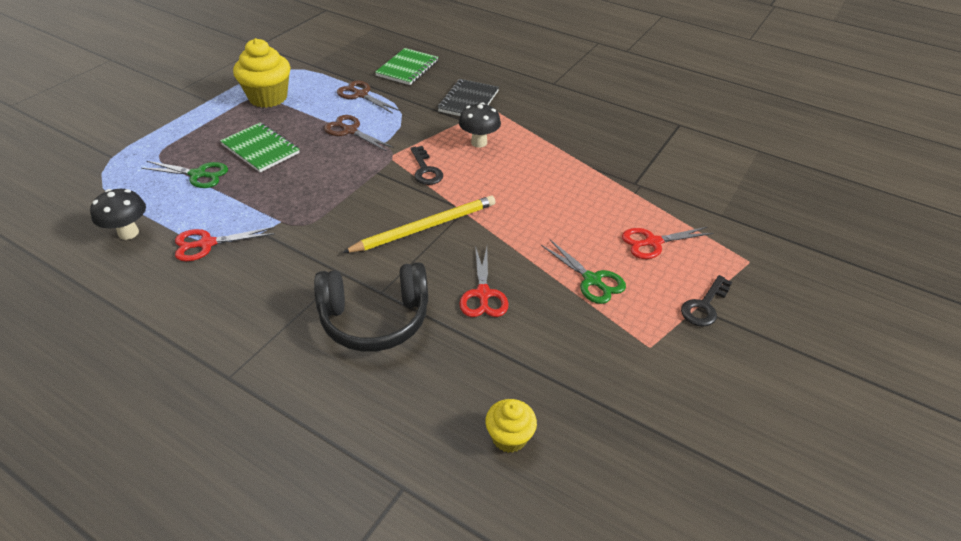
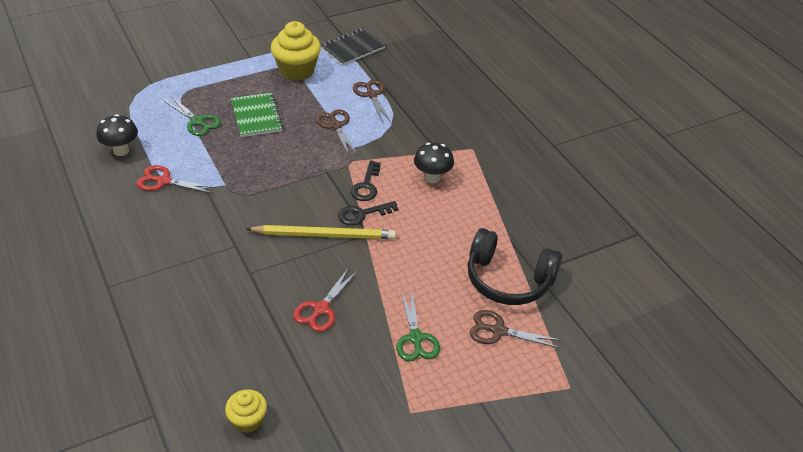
camera: 30 degrees right, 0 degrees up
(375, 319) = (229, 290): black headphones -> black headphones (508, 280)
(407, 68) = (432, 82): green notebook -> none
(468, 101) = (458, 134): black notebook -> black notebook (352, 48)
(653, 242) = (498, 331): red scissors -> brown scissors
(704, 306) = (489, 404): black key -> black key (362, 214)

